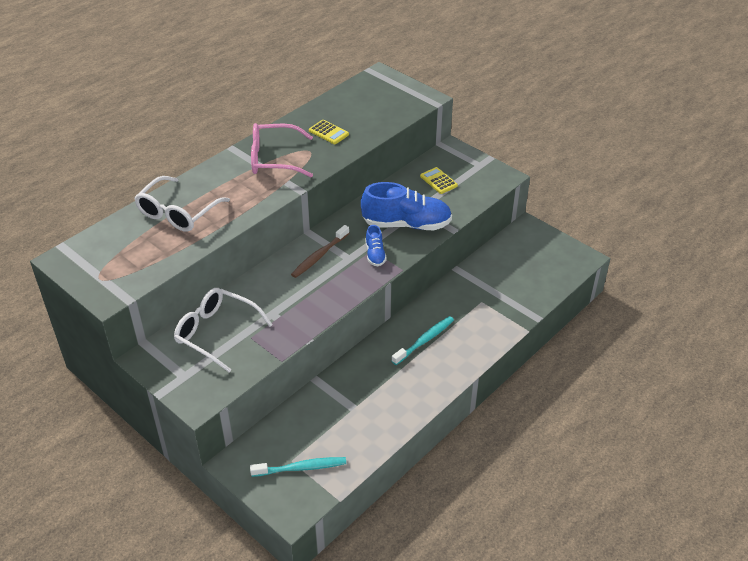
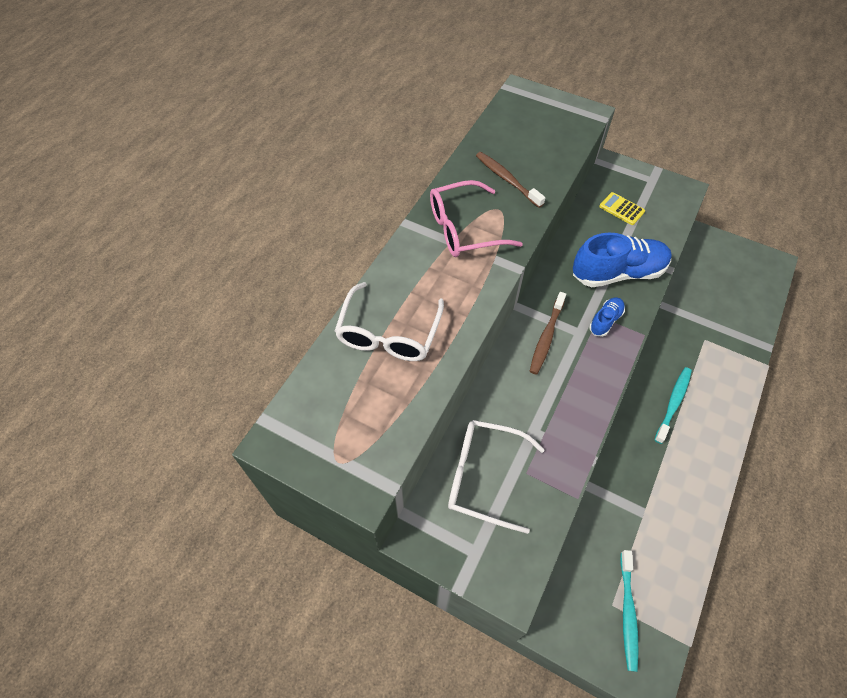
camera: 15 degrees left, 15 degrees up
(301, 468) = (627, 612): turquoise toothbrush -> turquoise toothbrush turned 120 degrees clockwise
(328, 132) = (507, 179): yellow calculator -> brown toothbrush
(375, 254) = (605, 321): blue shoe -> blue shoe turned 120 degrees counterclockwise

